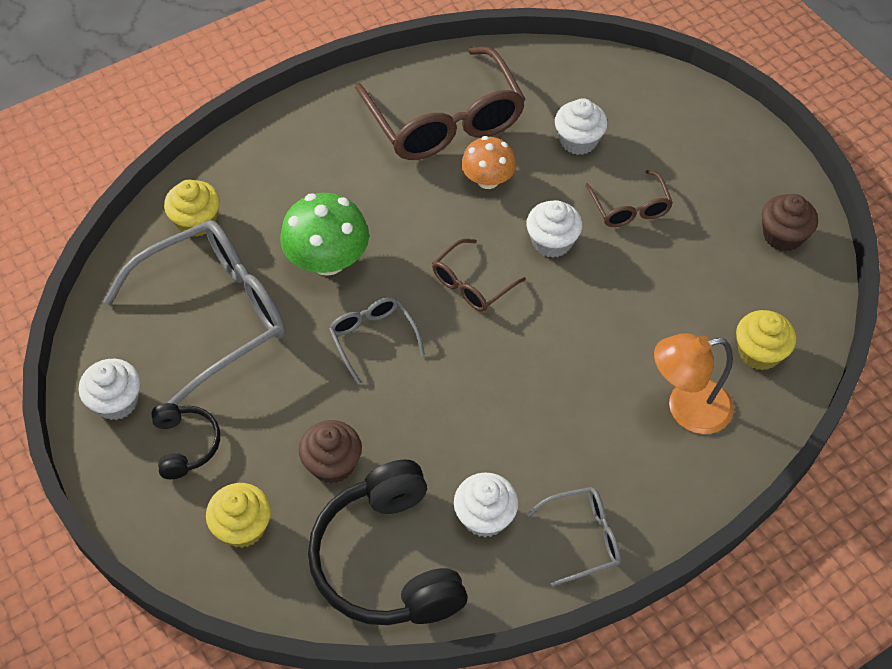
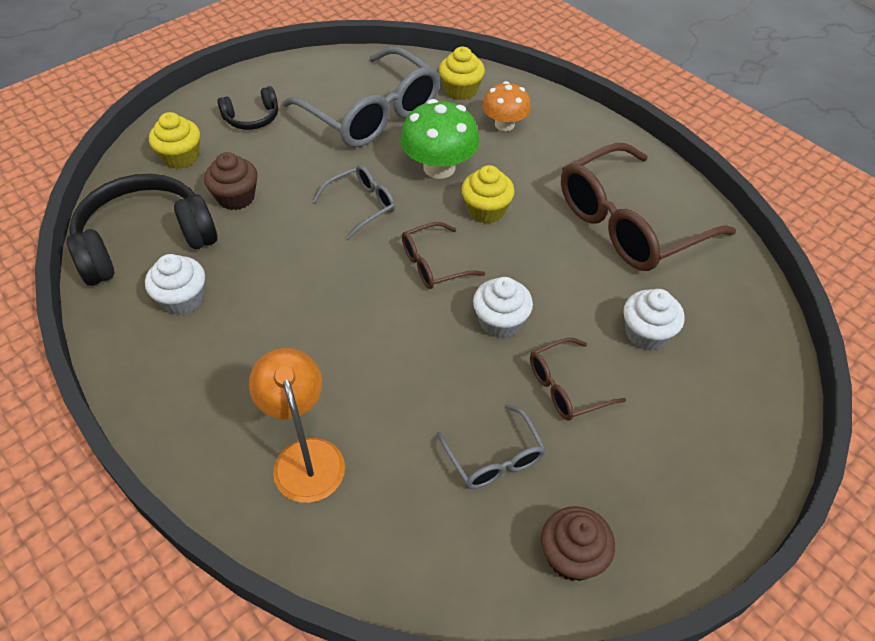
camera: 80 degrees right, 5 degrees down
(116, 401) = (287, 80): white cupcake -> none
(471, 284) = (433, 264): brown glasses -> brown glasses turned 60 degrees counterclockwise
(488, 180) = (565, 263): orange mushroom -> orange mushroom (504, 124)
(583, 538) = (156, 374): grey glasses -> grey glasses (494, 458)
(759, 352) = (388, 530): yellow cupcake -> yellow cupcake (486, 210)

